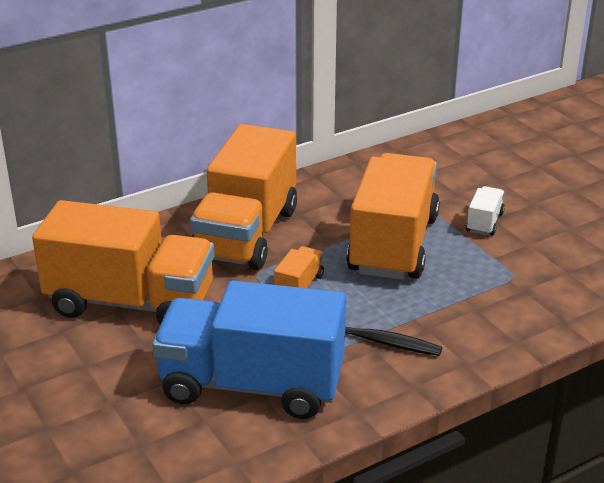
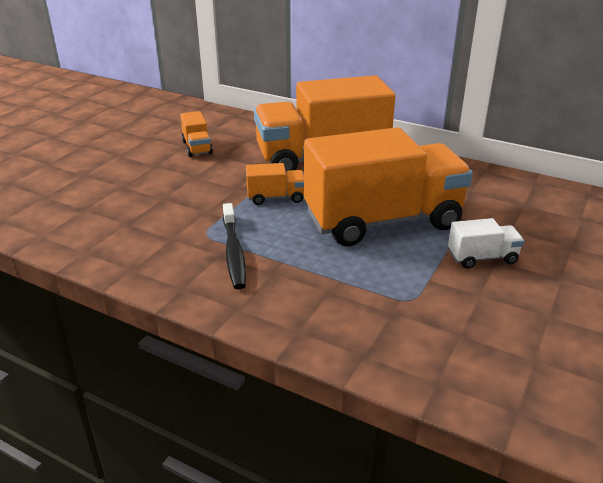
camera: 60 degrees right, 0 degrees up
(131, 302) = (197, 147): orange truck -> orange truck, size x0.41
(252, 385) = (134, 215): blue truck -> none

